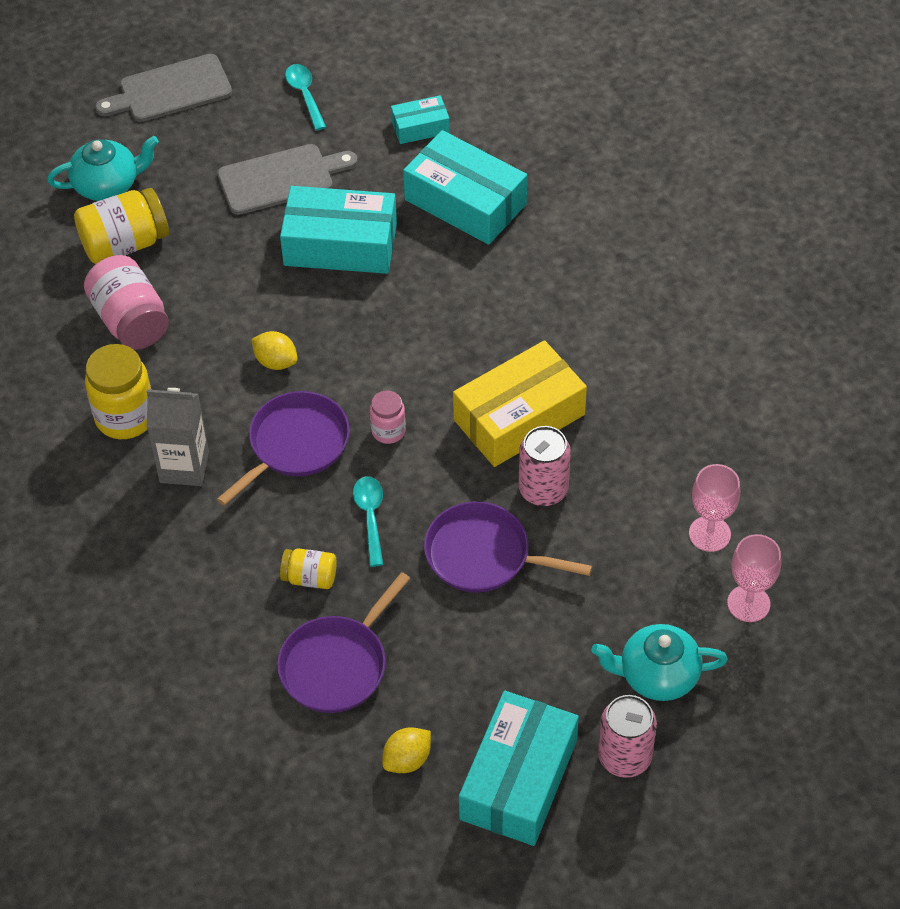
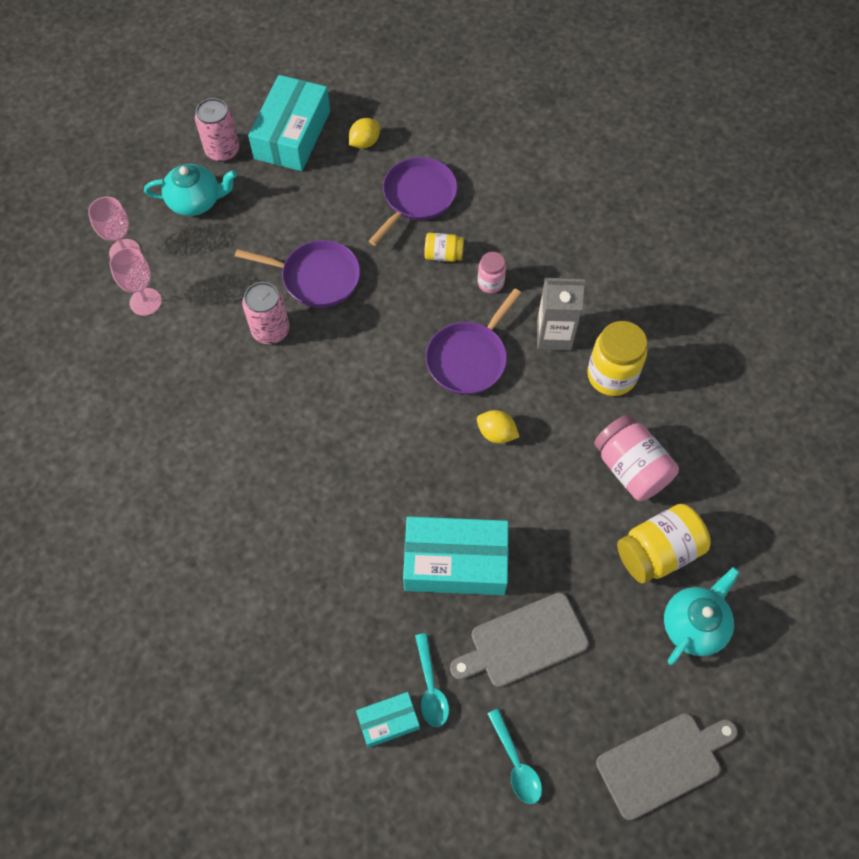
camera: 175 degrees right, 10 degrees up
(107, 185) = (694, 624): turquoise teapot -> turquoise teapot turned 150 degrees clockwise
(370, 517) = (403, 302): turquoise spoon -> turquoise spoon (430, 687)
(388, 431) = (395, 374): pink jar -> pink jar (490, 283)
(465, 202) = (338, 621): turquoise box -> none
(519, 417) = (288, 391): yellow box -> none

